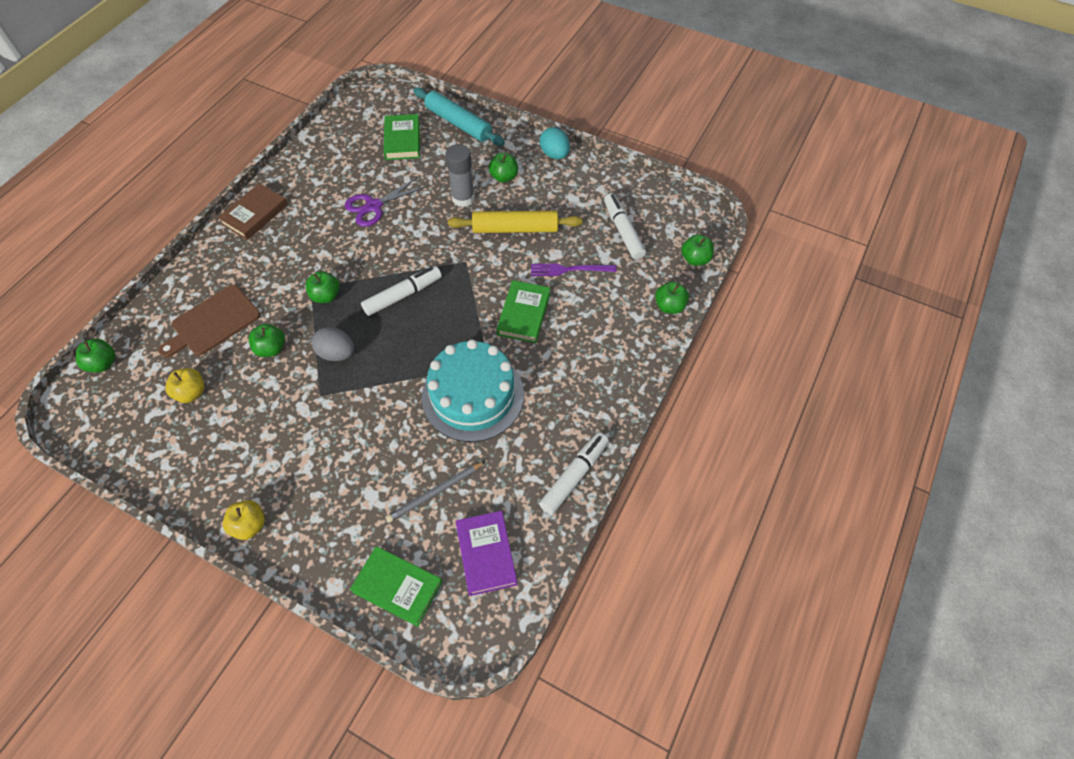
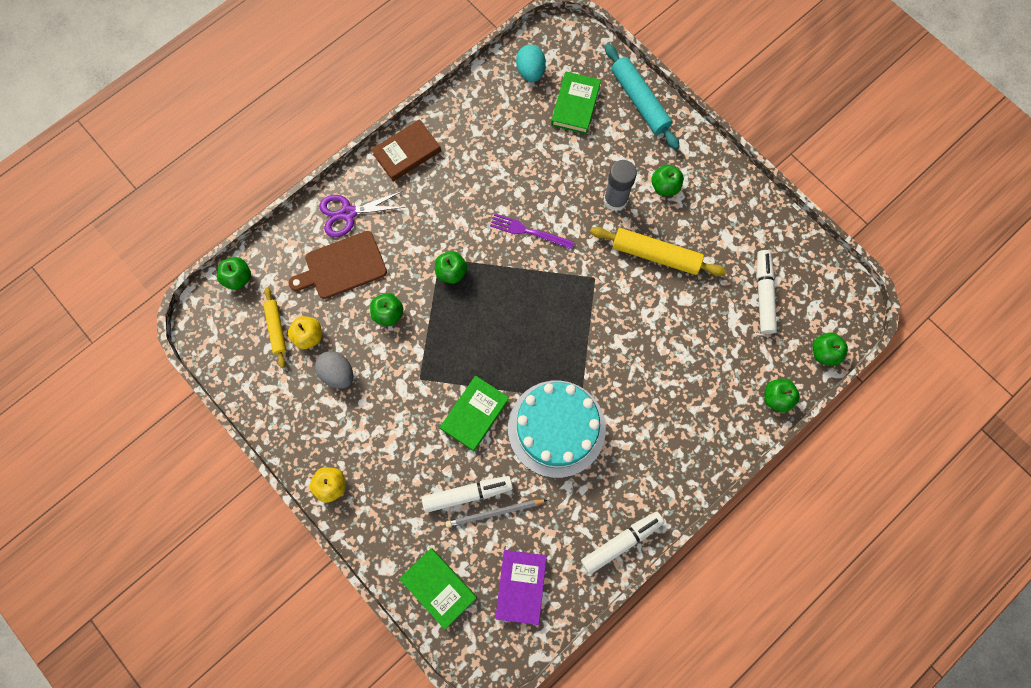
camera: 20 degrees right, 15 degrees up
(154, 396) = (276, 329): none -> yellow rolling pin
(337, 353) = (445, 339): grey egg -> grey egg (338, 373)
(374, 206) = (524, 181): purple scissors -> purple scissors (348, 213)
(403, 295) = (523, 296): white marker -> white marker (467, 494)
(524, 314) = (632, 357): green book -> green book (475, 414)
(554, 154) = (727, 175): turquoise egg -> turquoise egg (530, 72)
(569, 269) = (693, 322): purple fork -> purple fork (528, 231)

